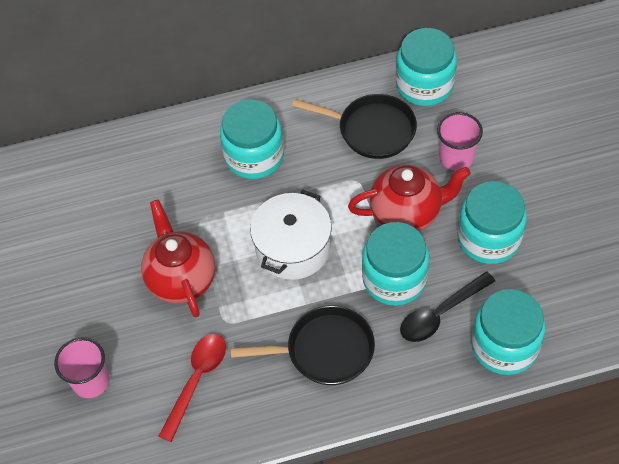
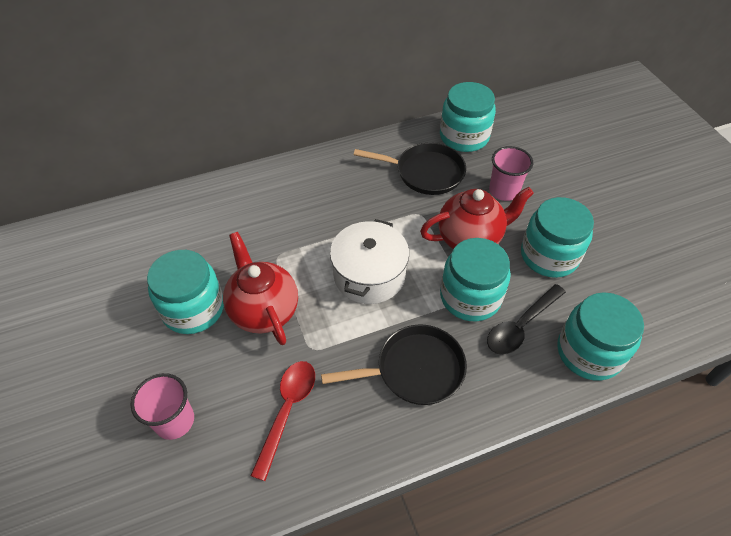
camera: 10 degrees left, 5 degrees down
(254, 156) = (323, 199): turquoise jar -> turquoise jar (193, 309)

